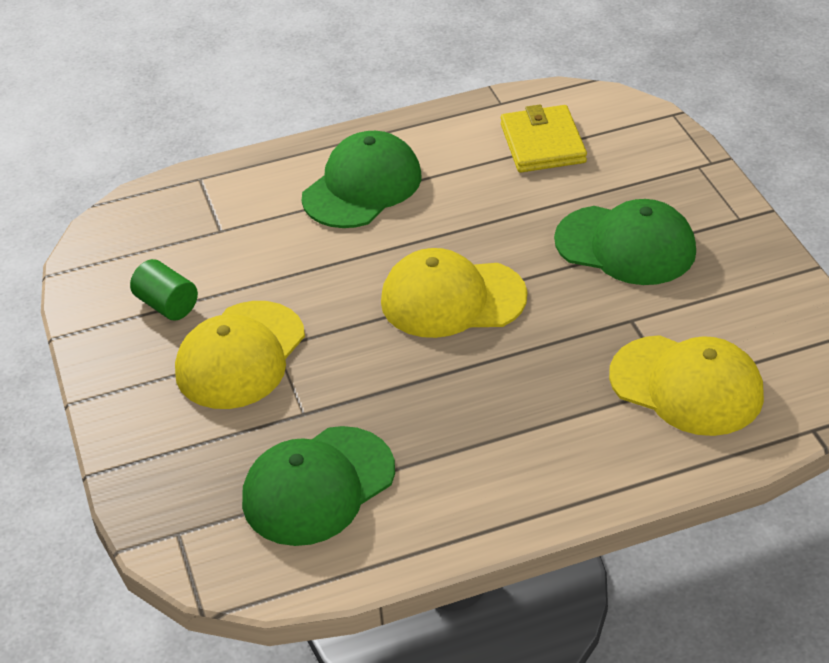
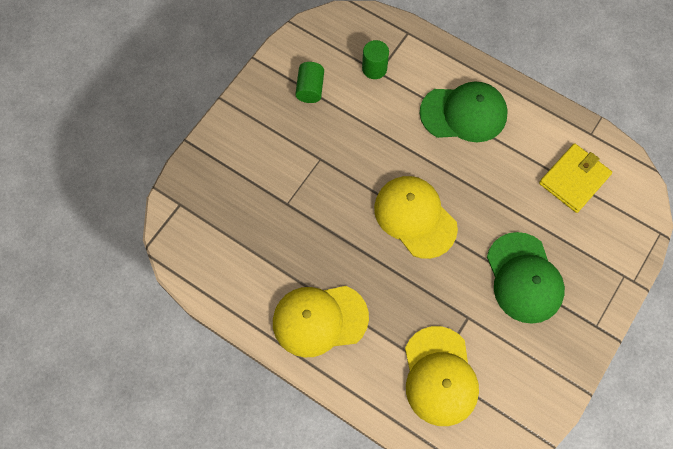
camera: 50 degrees right, 25 degrees up
(211, 231) = (374, 68): none -> green cylinder
(240, 355) = (302, 147): yellow cap -> yellow cap (319, 320)
(318, 486) = (247, 244): green cap -> none

